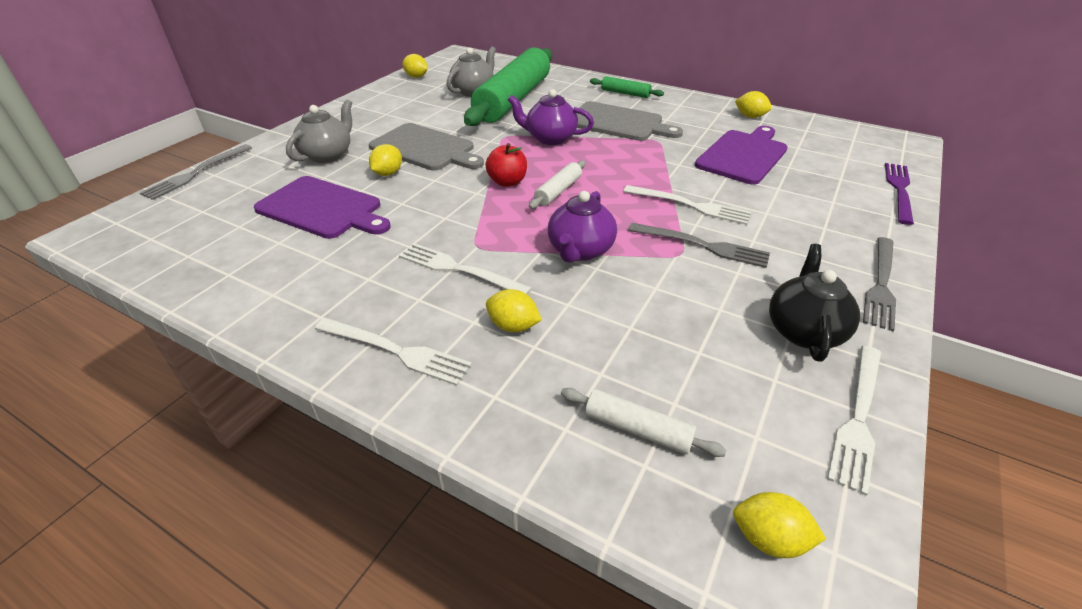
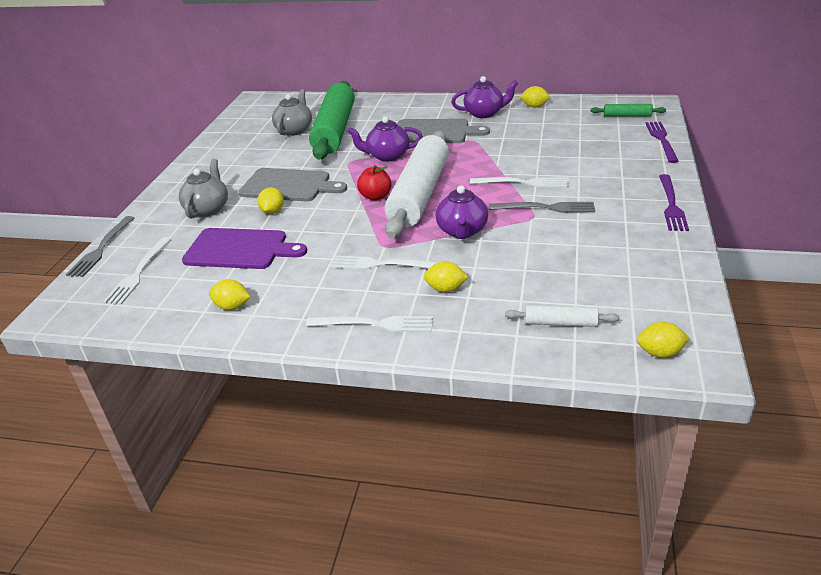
camera: 15 degrees left, 5 degrees down
(416, 77) = (232, 127): yellow lemon -> yellow lemon (232, 306)
(558, 191) = (420, 194): white rolling pin -> white rolling pin, size x2.46
(625, 93) = (426, 107): green rolling pin -> green rolling pin (627, 116)
(687, 113) = (484, 113): none -> purple teapot
(743, 155) = (543, 138): purple cutting board -> none
(804, 331) = (635, 244): black teapot -> none
(858, 418) = (685, 283): white fork -> white fork (138, 273)
(880, 284) = (671, 205): grey fork -> purple fork

